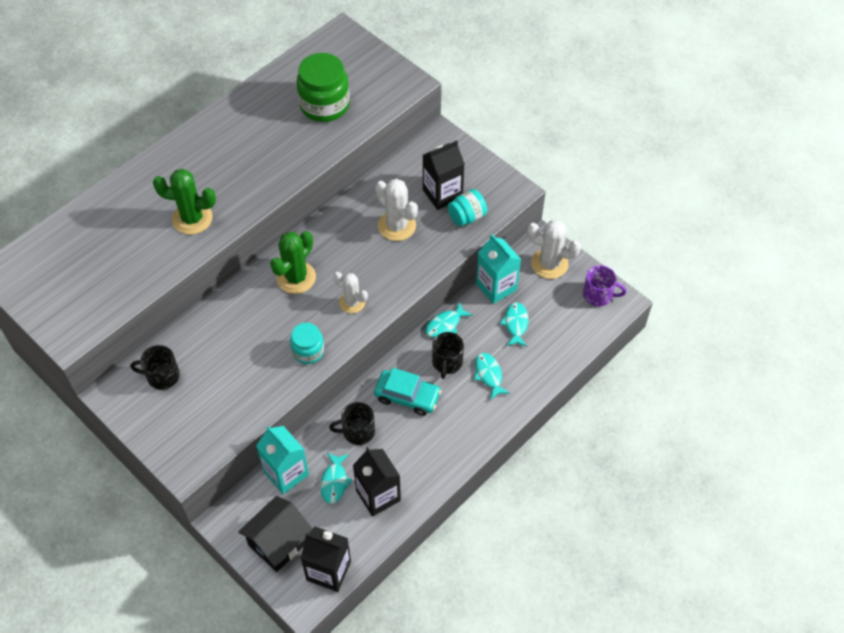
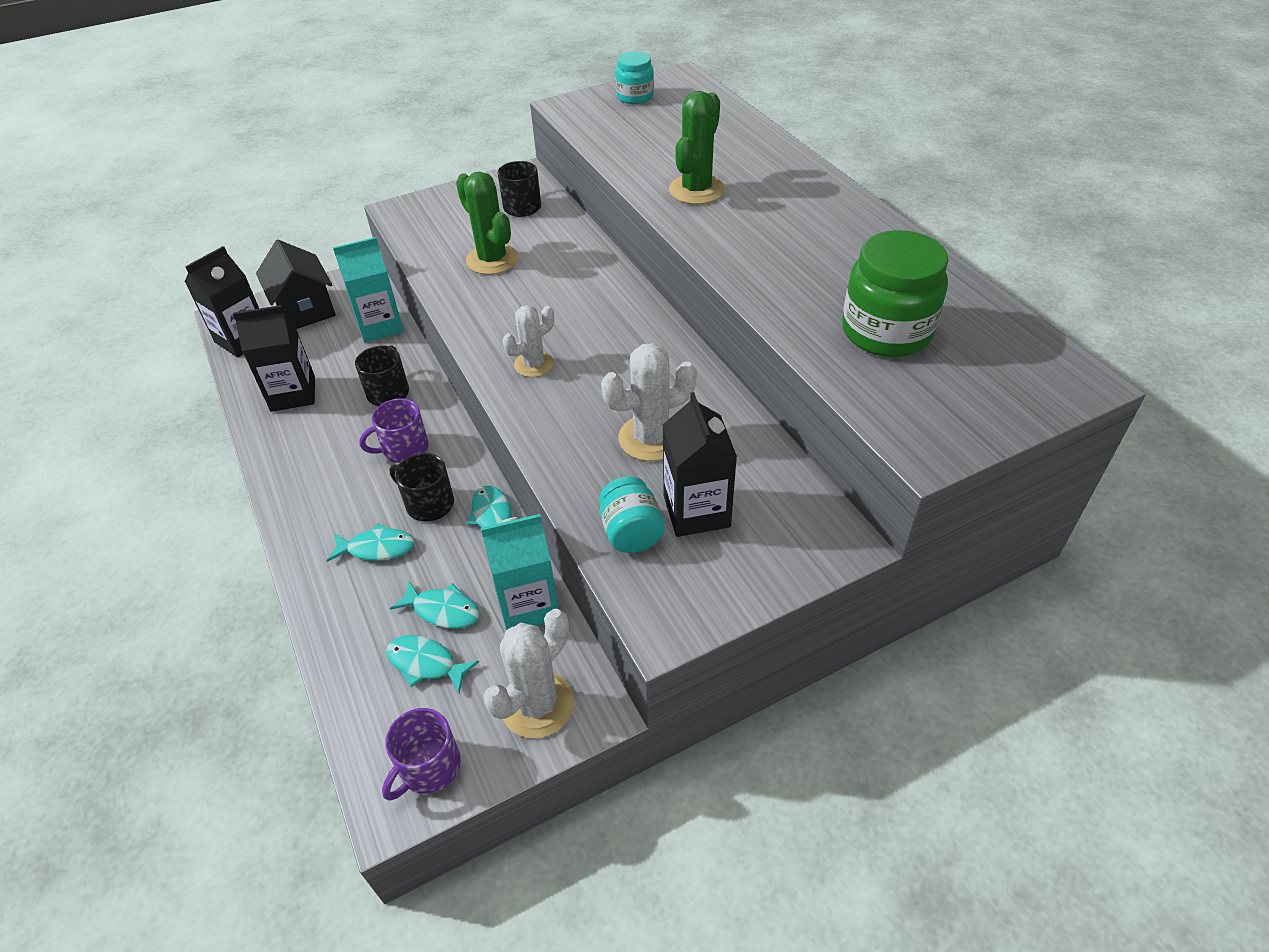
camera: 110 degrees right, 10 degrees down
(296, 278) = (605, 320): green cactus -> green cactus (492, 260)
(308, 351) = (482, 313): turquoise jar -> turquoise jar (635, 97)
(334, 482) = (339, 361): turquoise fish -> turquoise fish (426, 663)
(407, 396) = (404, 449): turquoise car -> purple mug

